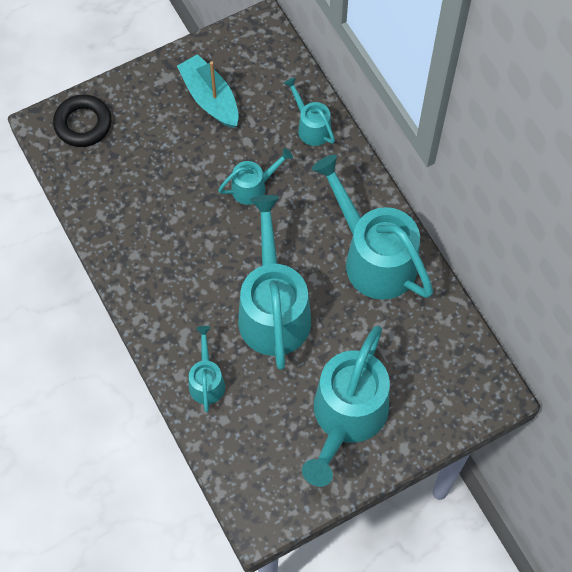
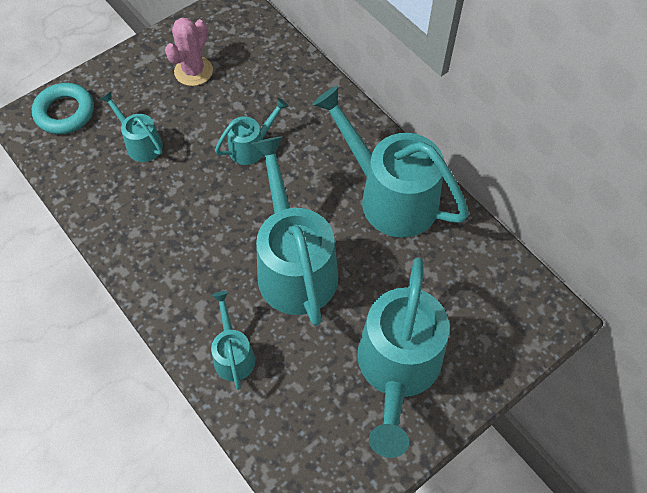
camera: 10 degrees left, 5 degrees down
(83, 124) = (65, 112): black ring -> turquoise ring
(210, 98) = (193, 71): turquoise boat -> pink cactus
(311, 127) = (300, 83): turquoise watering can -> turquoise watering can (140, 143)

